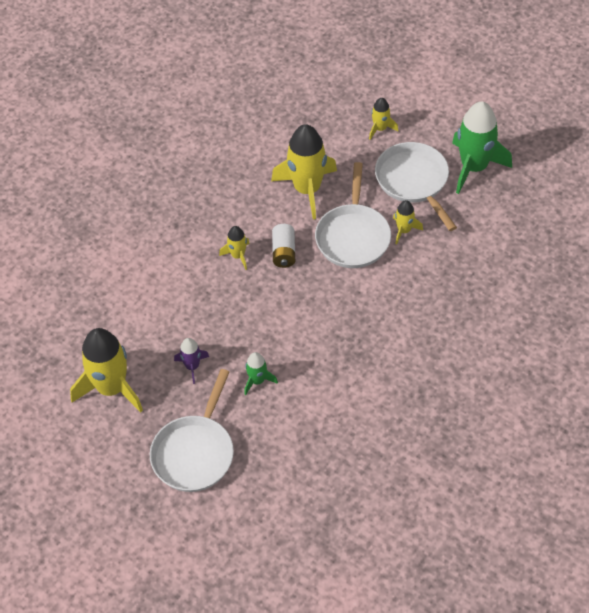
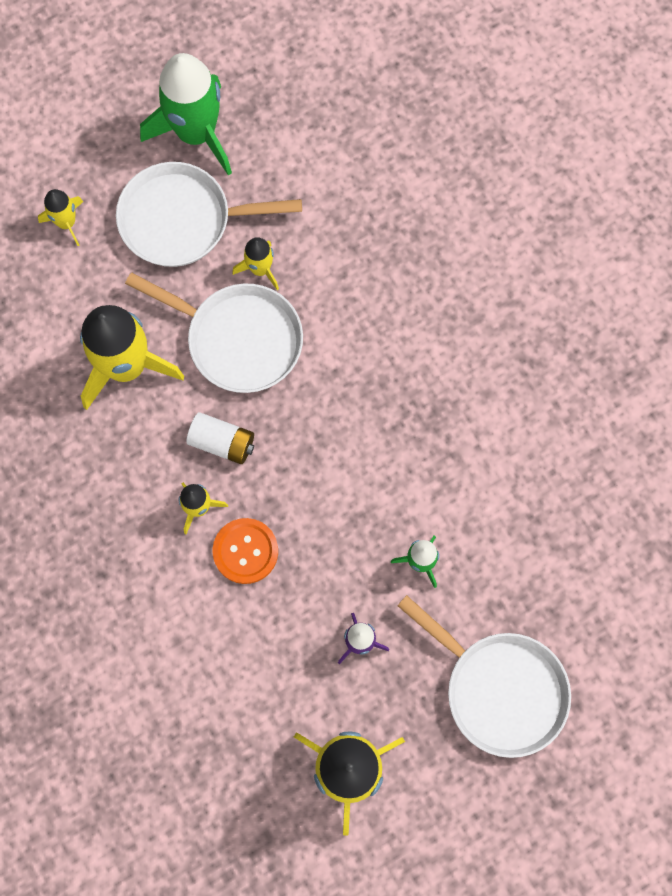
camera: 70 degrees left, 20 degrees up
(222, 288) = (245, 551): none -> orange button

